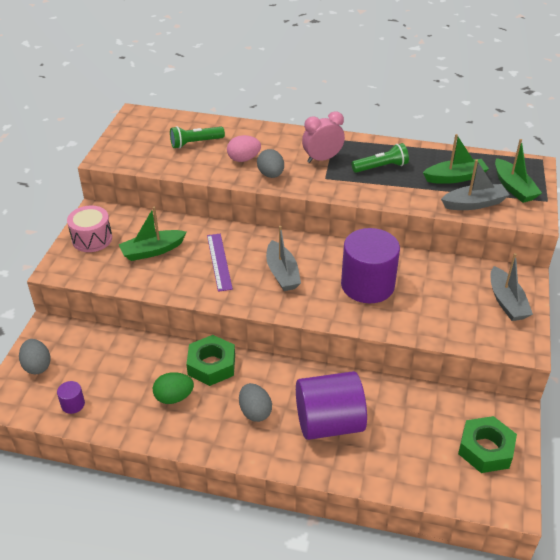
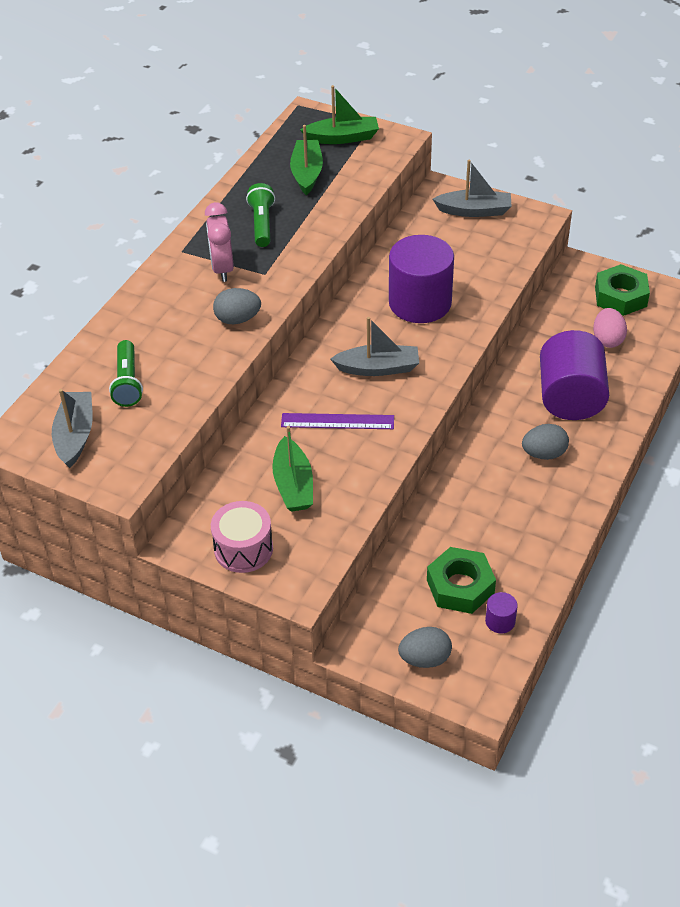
camera: 75 degrees left, 5 degrees up
(174, 397) = (508, 522): green egg -> none
(211, 365) = (465, 482): green nut -> green nut (460, 586)
(244, 159) = (190, 339): pink egg -> pink egg (607, 339)
(474, 204) = (360, 172): grey boat -> grey boat (75, 435)

